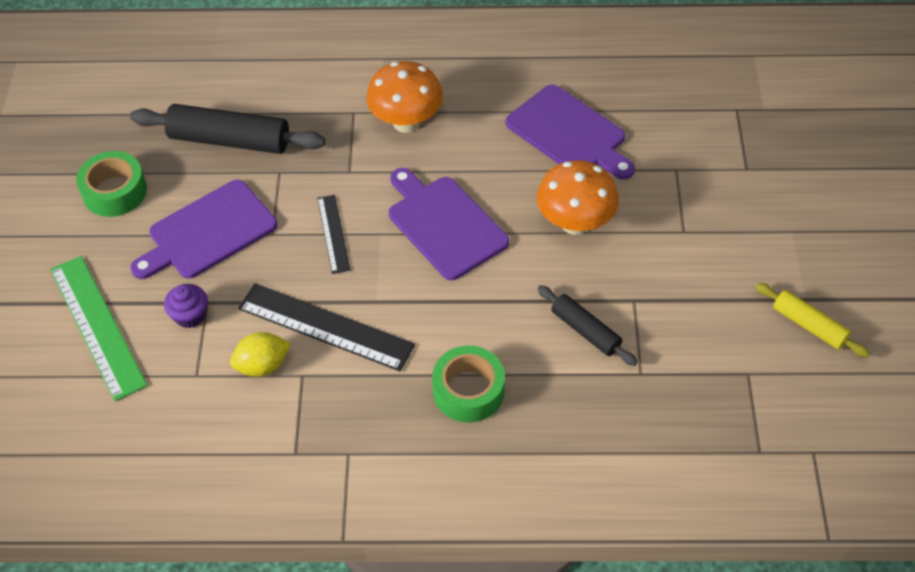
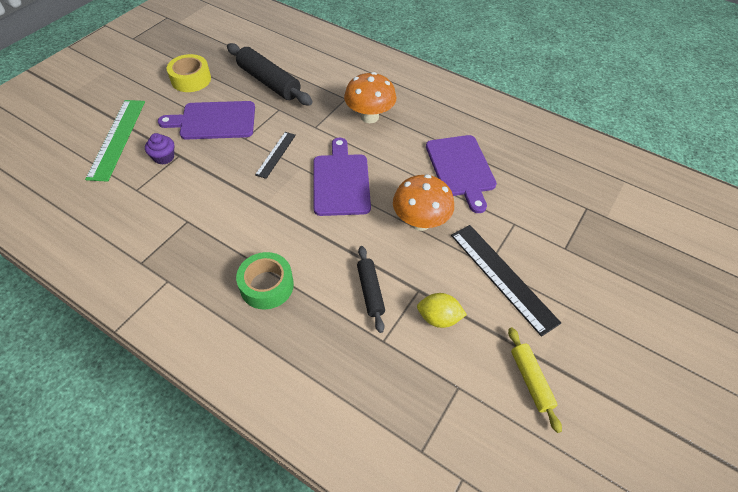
camera: 30 degrees right, 0 degrees up
(115, 191) = (191, 79): green tape -> yellow tape
(263, 365) = (172, 204): yellow lemon -> yellow lemon (438, 318)
(325, 327) = (224, 202): black ruler -> black ruler (502, 277)

